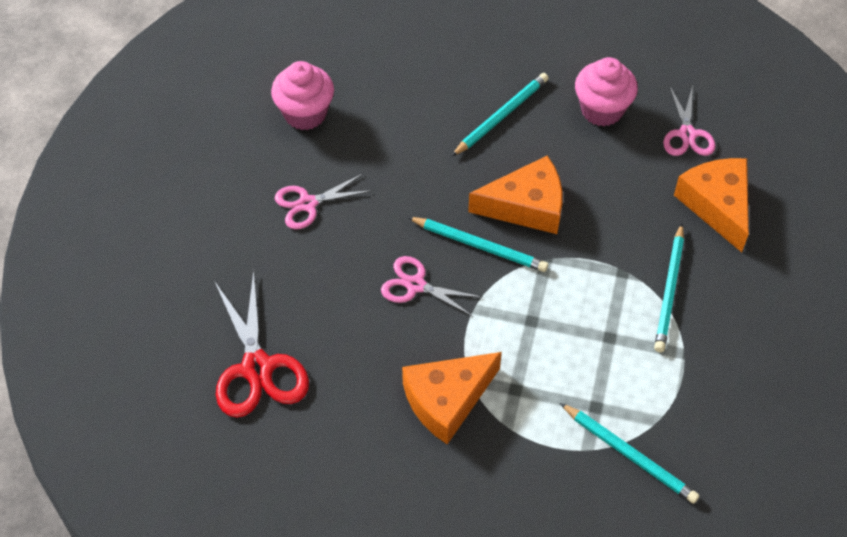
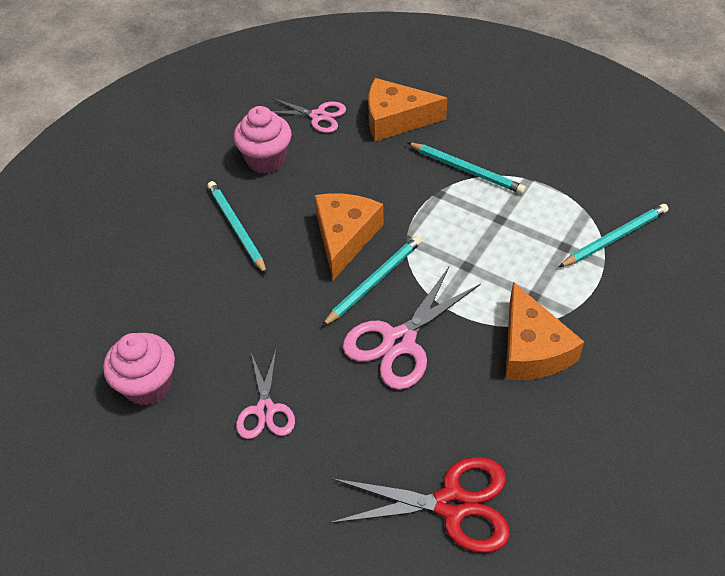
camera: 70 degrees left, 5 degrees down
(415, 285) = (399, 341): pink scissors -> pink scissors, size x1.60

